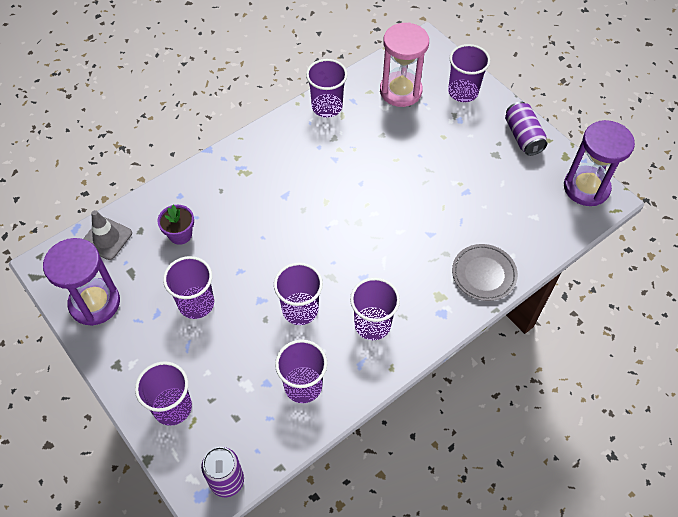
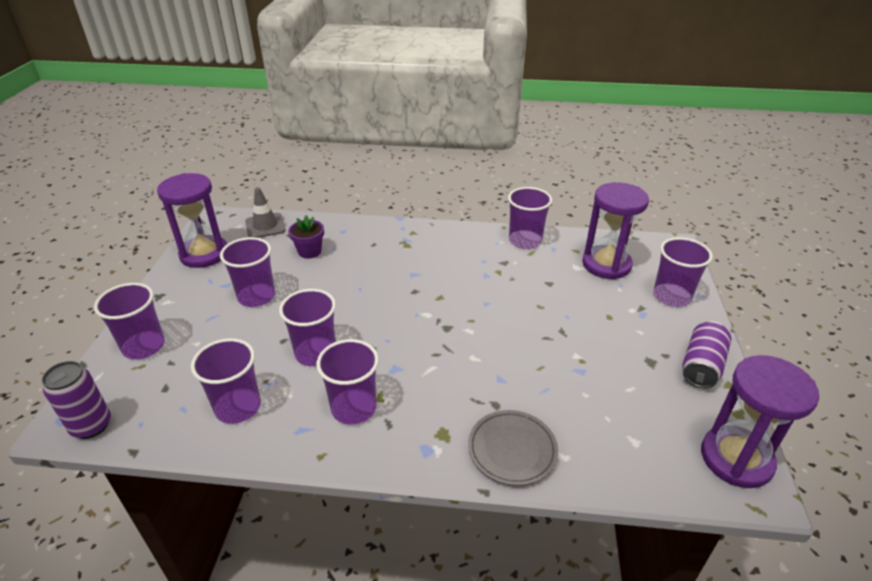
camera: 45 degrees right, 20 degrees down
(400, 91) = (606, 264): pink hourglass -> purple hourglass

